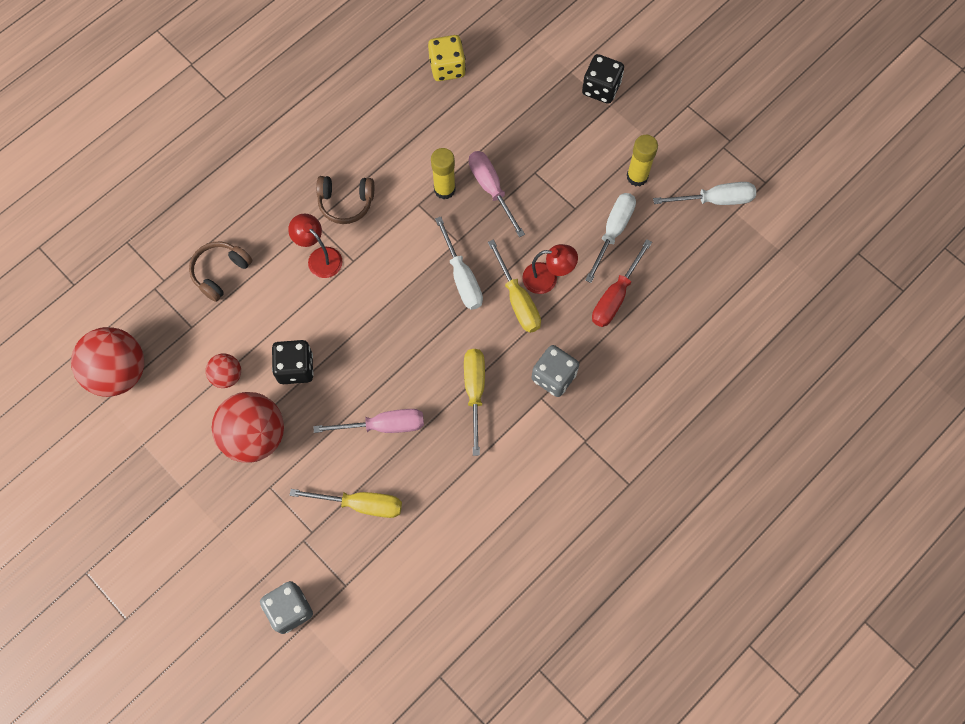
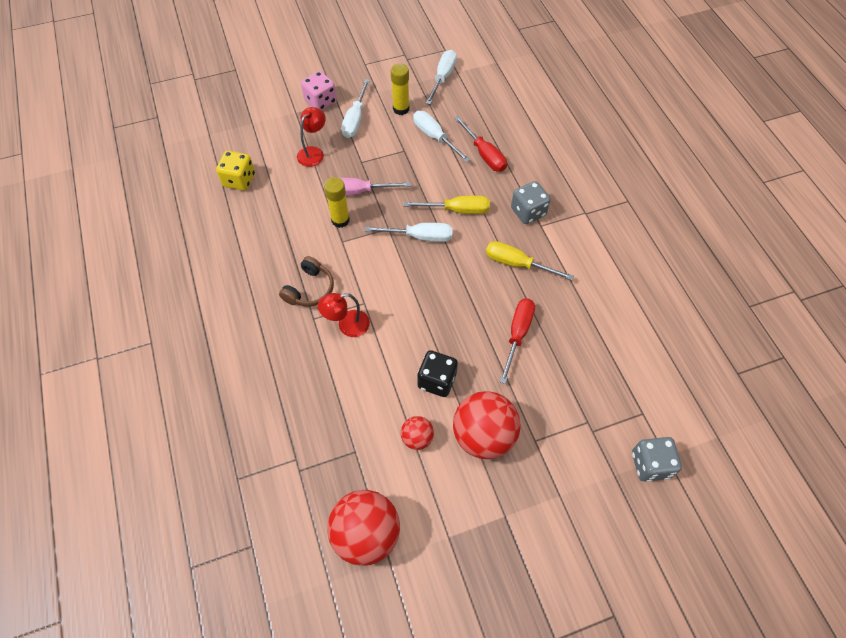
camera: 65 degrees left, 10 degrees down
(220, 272) = (316, 408): brown headphones -> none
(361, 504) = (578, 376): yellow screwdriver -> none
(384, 425) = (517, 334): pink screwdriver -> red screwdriver
(547, 279) = (450, 186): red lamp -> red lamp (313, 152)
(593, 137) = (355, 119): none -> white screwdriver
(601, 88) = (320, 101): black dice -> pink dice

